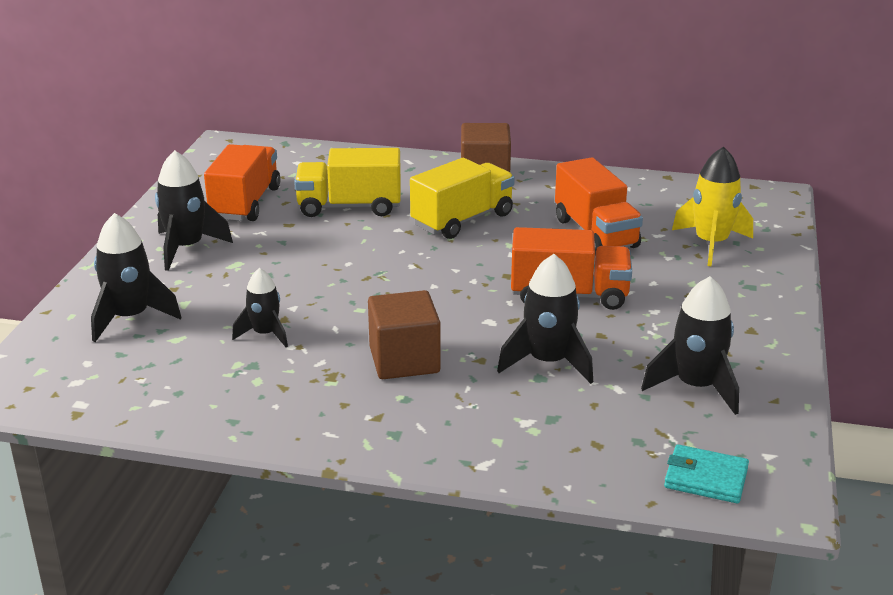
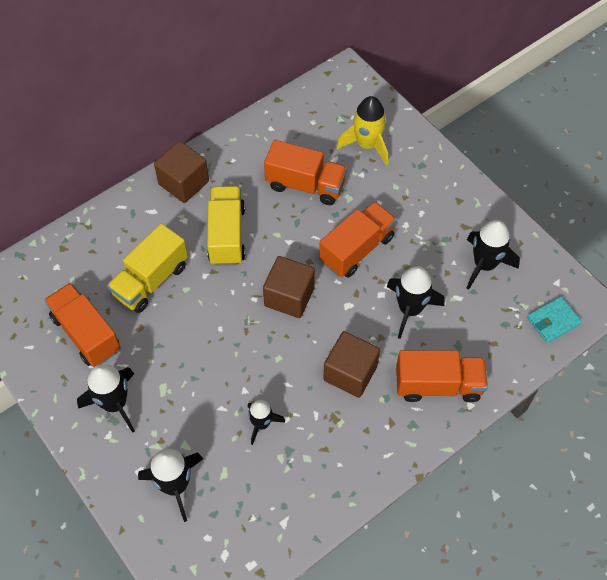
camera: 50 degrees left, 30 degrees up
(445, 283) = (289, 297): none -> brown cube
(475, 428) = (438, 385): none -> orange truck

